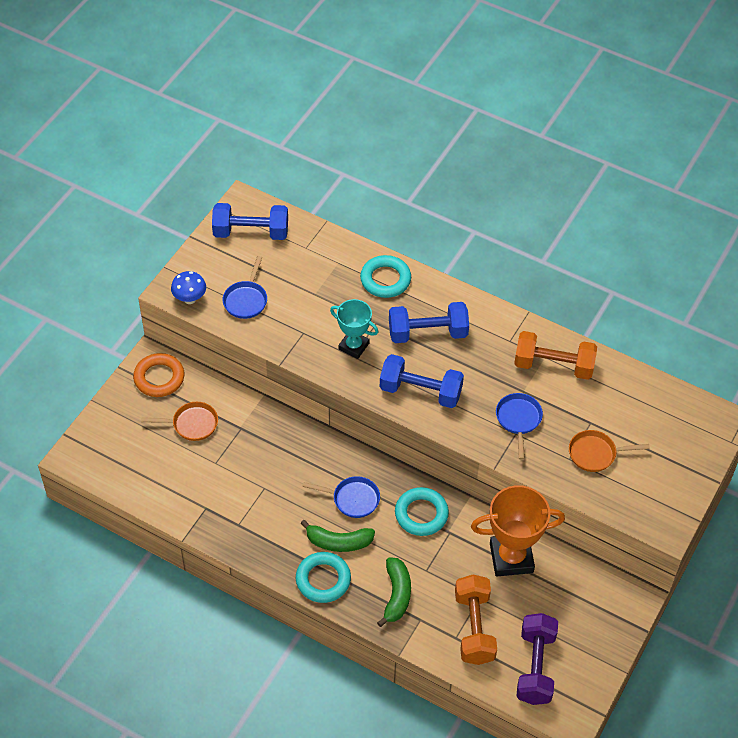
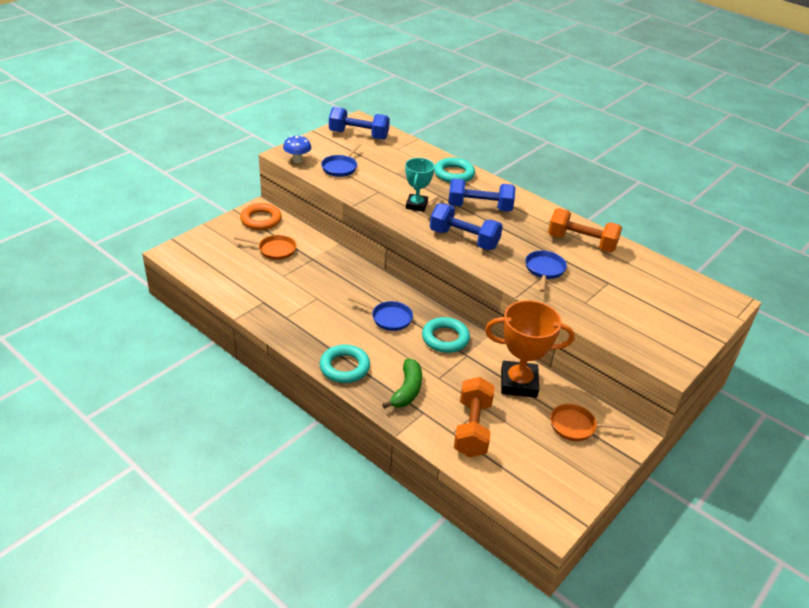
camera: 10 degrees right, 15 degrees down
(338, 542) = (367, 344): green banana -> none
(353, 346) = (416, 205): turquoise trophy -> turquoise trophy turned 60 degrees clockwise
(535, 667) = (524, 470): purple dumbbell -> none
(595, 454) = (609, 303): orange pan -> orange pan (576, 426)

